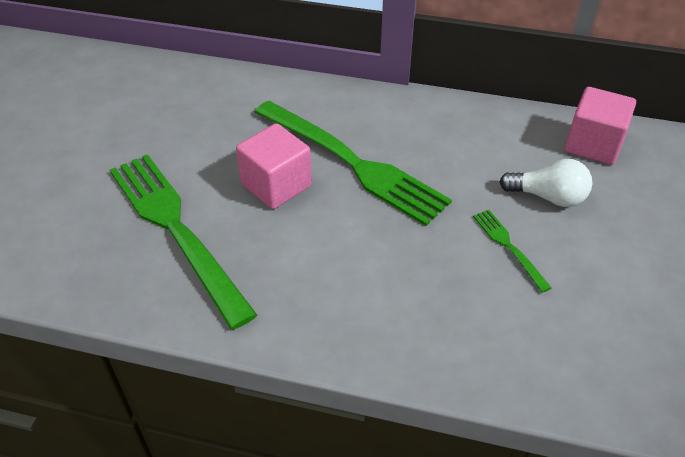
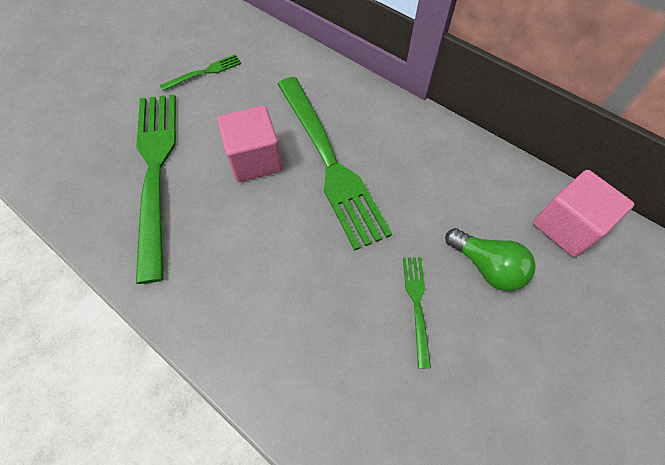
camera: 25 degrees right, 15 degrees up
(165, 126) = (204, 72): none -> green fork
(548, 197) = (486, 266): white light bulb -> green light bulb

